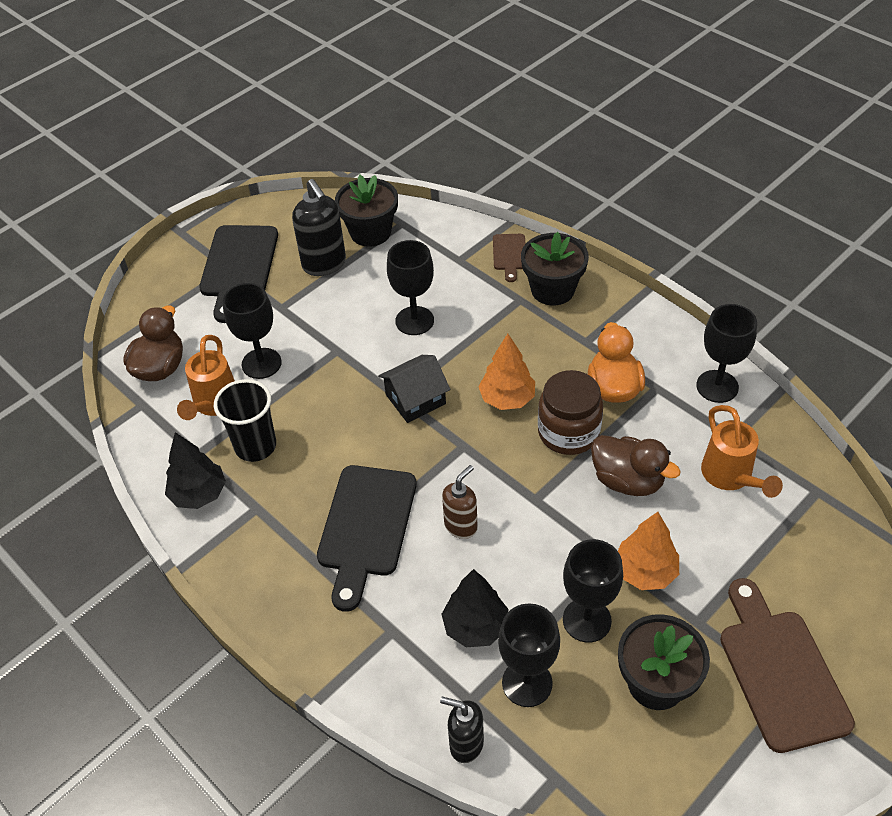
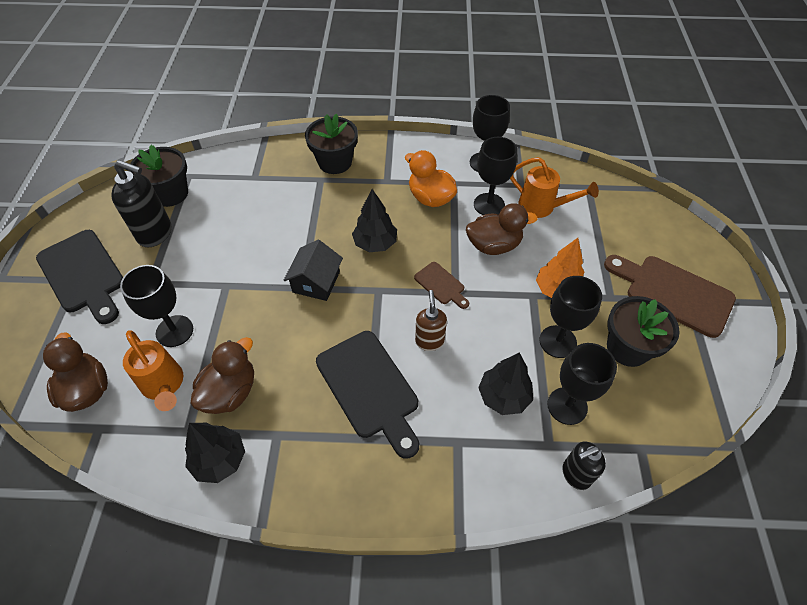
camera: 45 degrees left, 5 degrees up
(255, 446) = (230, 392): black cup -> brown duck
(414, 321) = (263, 232): black goblet -> black goblet (489, 205)
(507, 399) = (375, 243): orange tree -> black tree
(509, 254) = (285, 156): brown cutting board -> brown cutting board (441, 285)
(568, 432) = (432, 240): brown jar -> none

